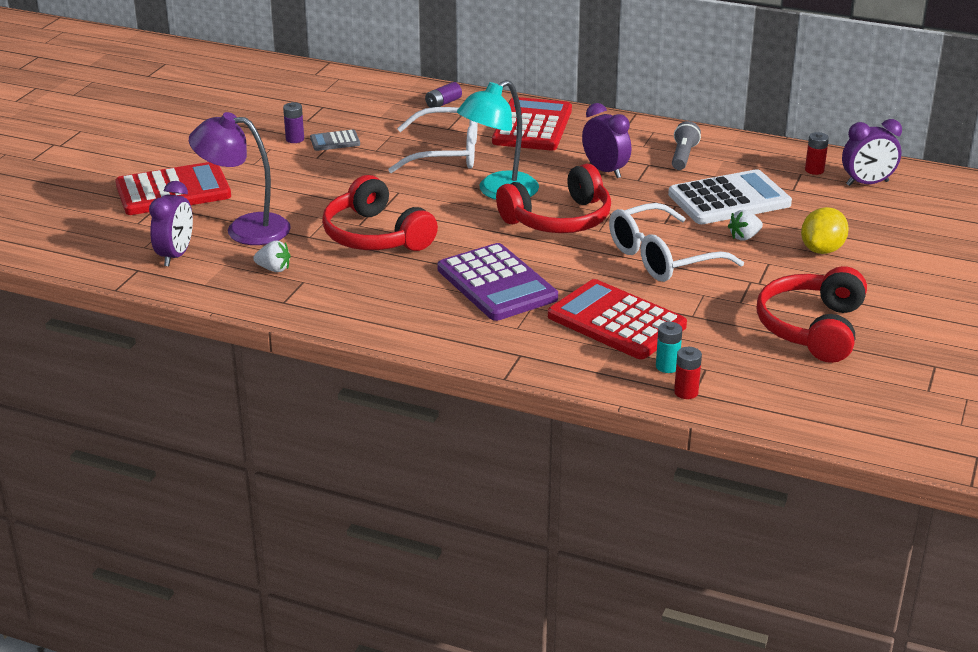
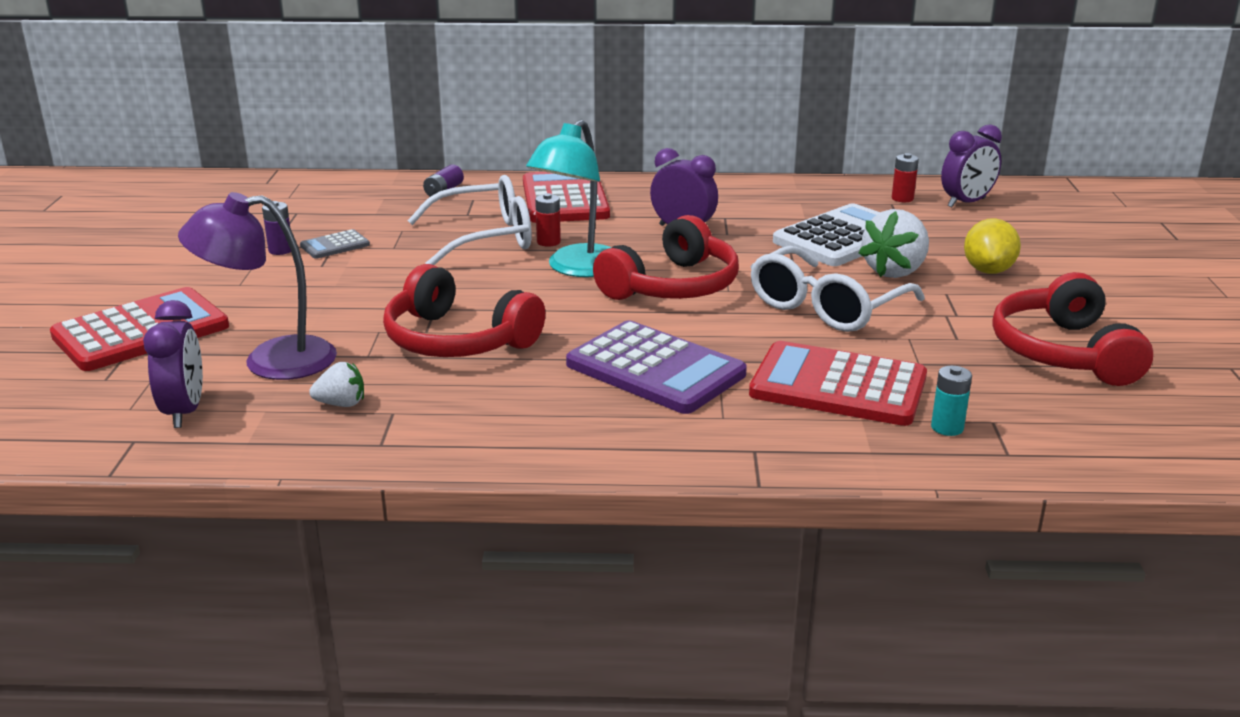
camera: 20 degrees left, 5 degrees down
(683, 156) = (755, 205): grey flashlight -> none
(686, 392) = (999, 454): red battery -> red battery (548, 242)
(744, 237) = (895, 271): white strawberry -> white strawberry, size x1.81

